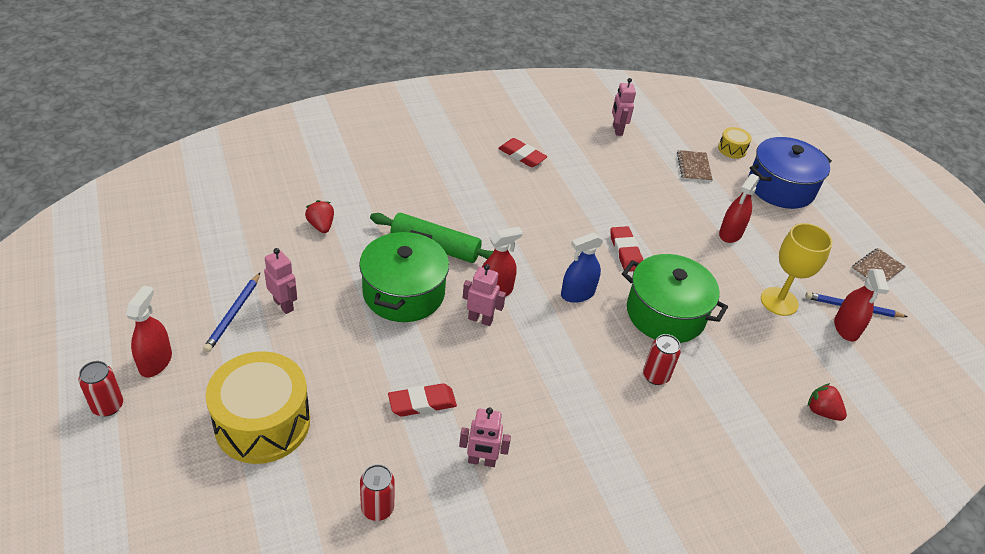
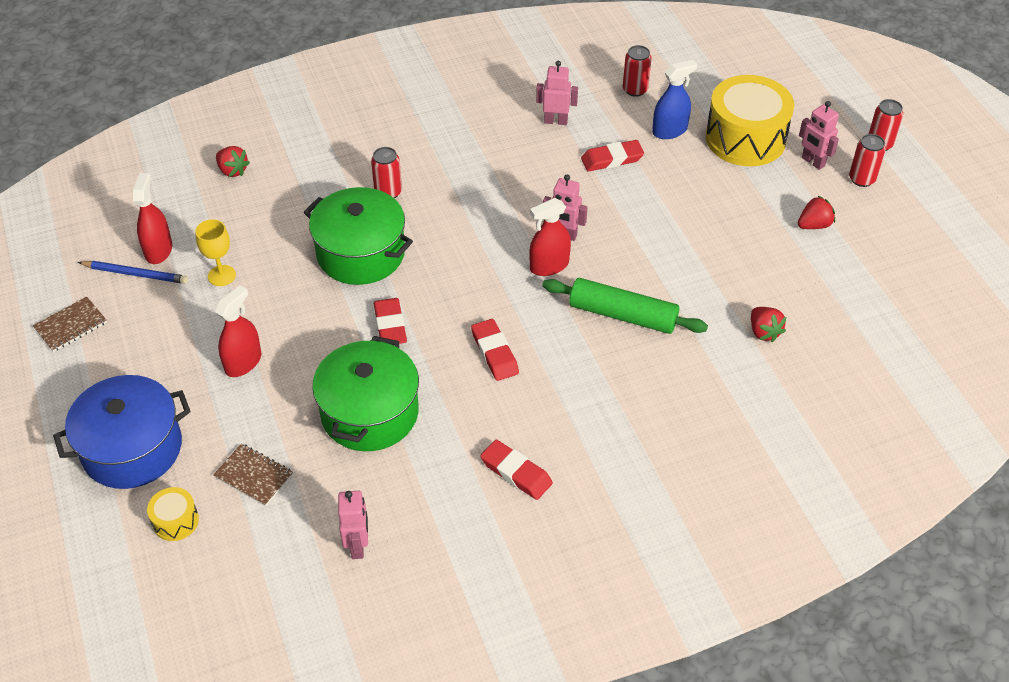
camera: 175 degrees left, 5 degrees up
(155, 362) = (861, 179): red spray bottle -> red can
(233, 314) = (814, 225): blue pencil -> red strawberry
(284, 305) = (768, 237): pink robot -> pink robot (813, 162)
(403, 293) = (648, 257): green pot -> green pot (369, 413)
(540, 226) = (494, 353): none -> red eraser
(577, 293) = (456, 269): blue spray bottle -> blue spray bottle (669, 130)
(693, 167) = (254, 476): brown notebook -> brown notebook turned 60 degrees counterclockwise
(779, 301) = (221, 275): yellow goblet -> yellow goblet, size x0.64

